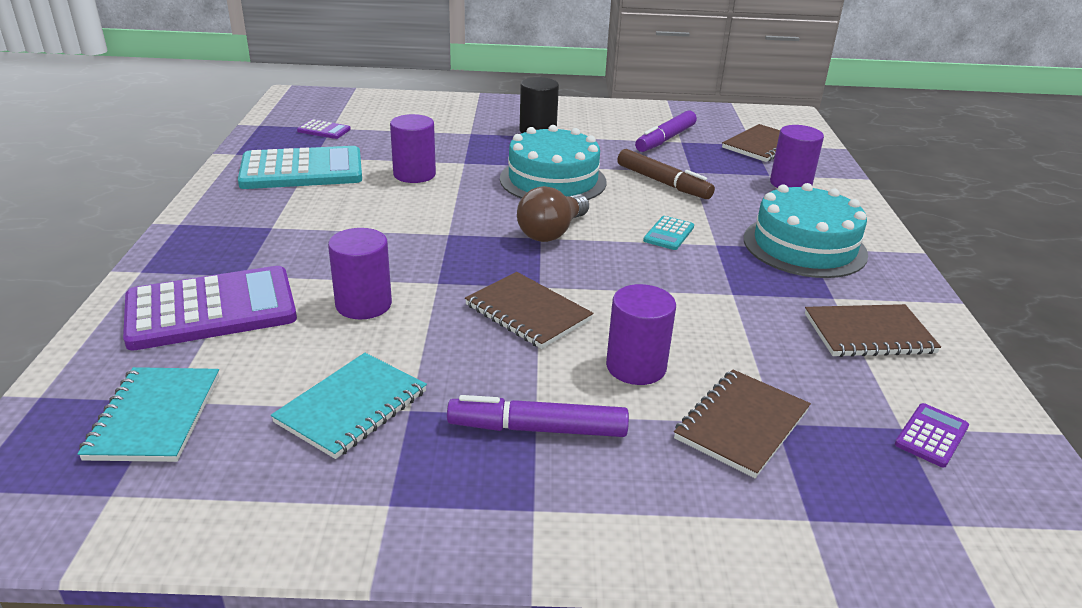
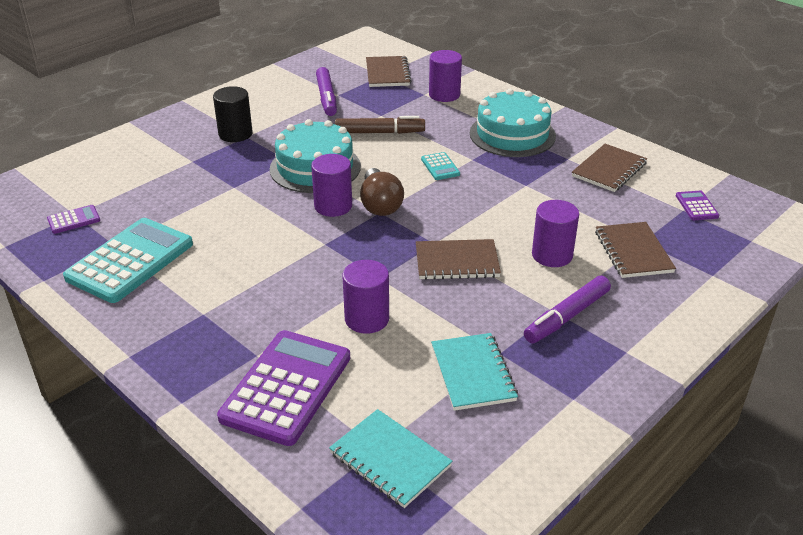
camera: 45 degrees left, 5 degrees up
(414, 174) = (219, 216): purple cylinder -> purple cylinder (333, 206)

